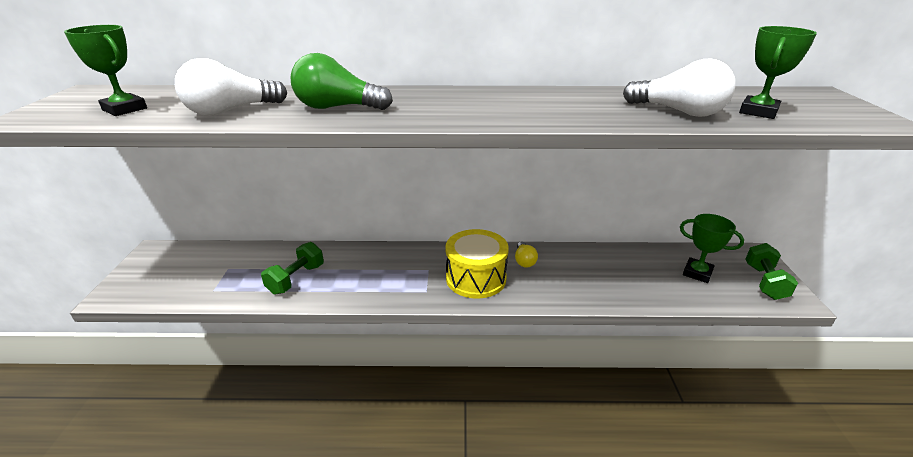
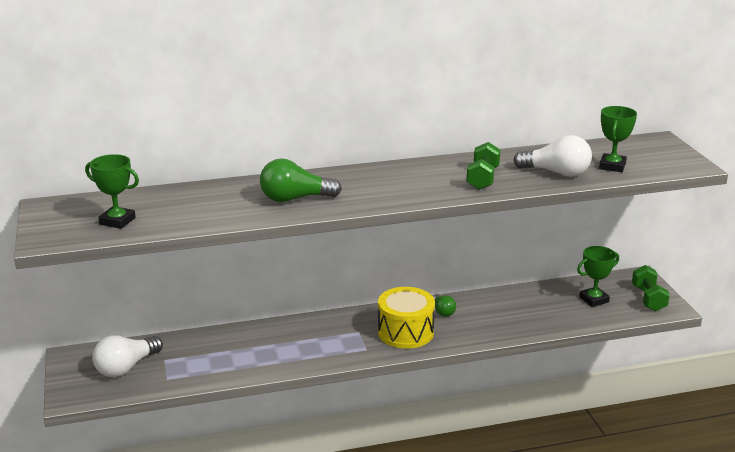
camera: 15 degrees left, 5 degrees down
(231, 111) = (211, 212): white light bulb -> white light bulb (126, 367)
(296, 279) = (239, 358): green dumbbell -> green dumbbell (483, 178)
(524, 261) = (442, 311): yellow light bulb -> green light bulb
(697, 273) = (594, 300): green trophy -> green trophy turned 45 degrees counterclockwise

